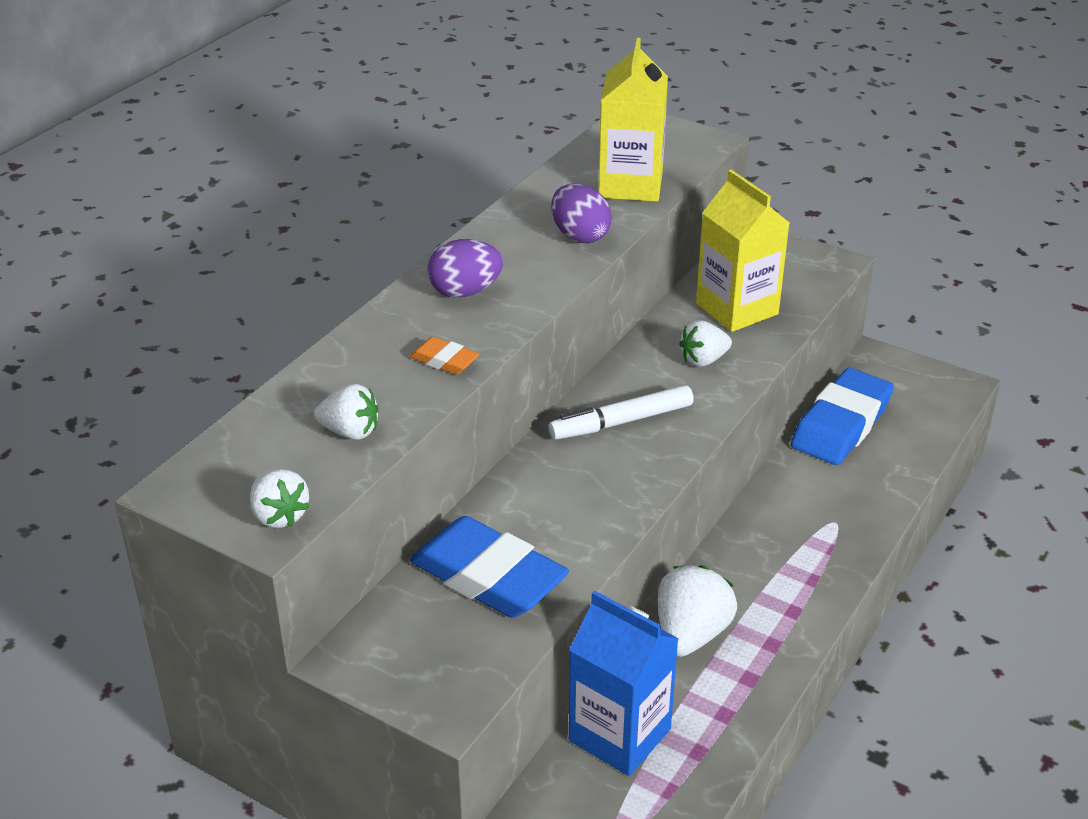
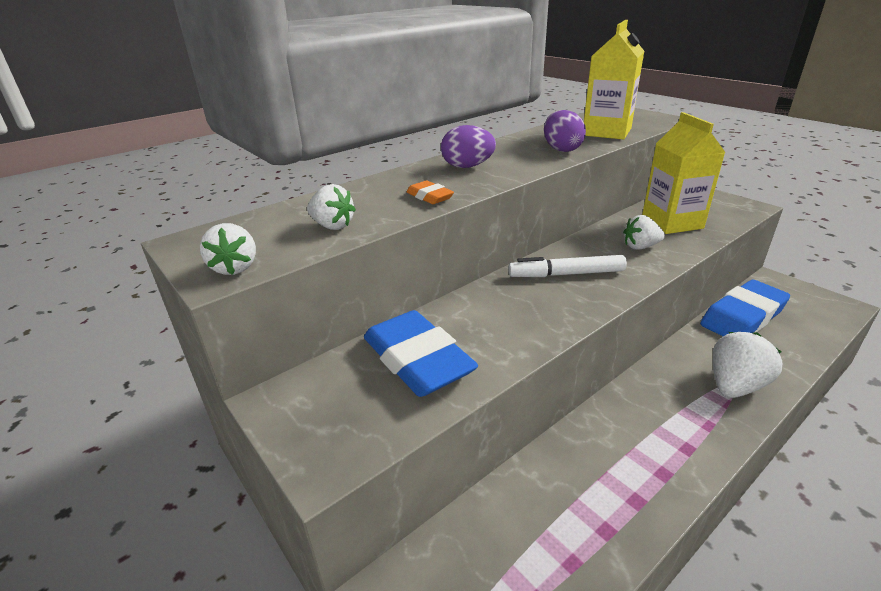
camera: 20 degrees right, 5 degrees down
(619, 735) = (503, 524): blue carton -> none
(691, 634) = (591, 448): white strawberry -> white strawberry (735, 386)

